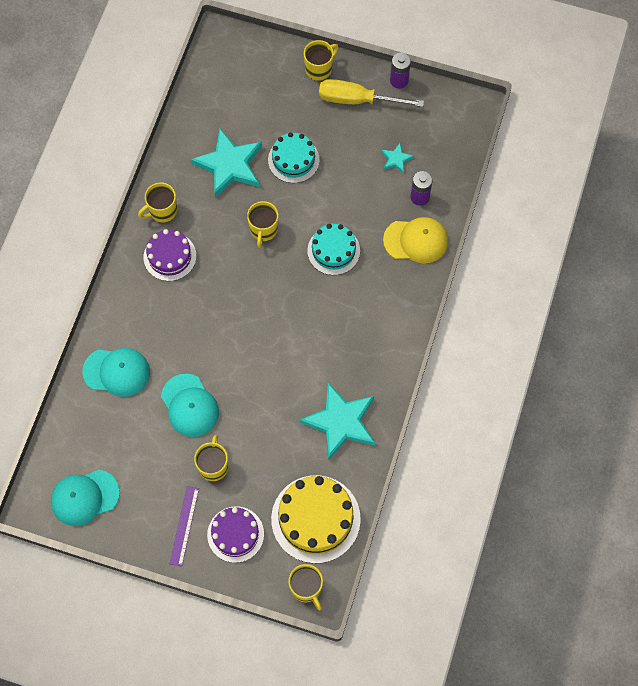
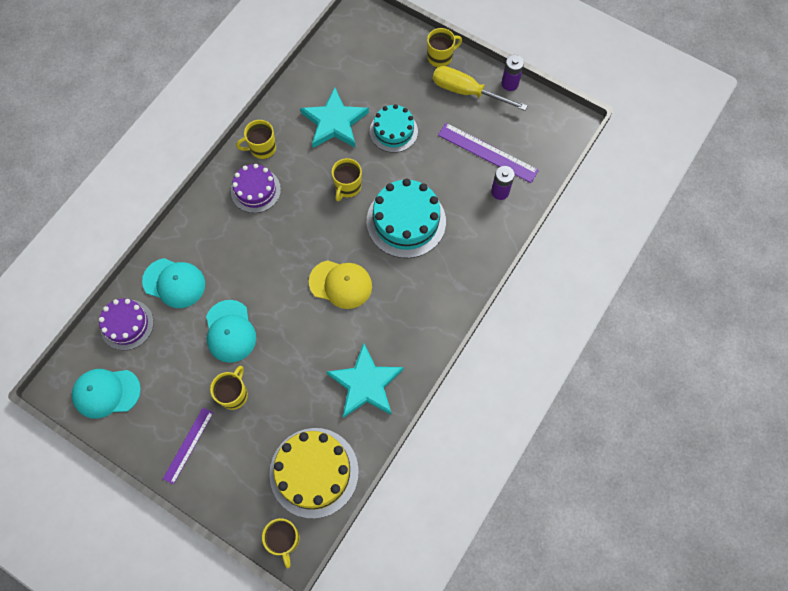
camera: 15 degrees right, 0 degrees up
(235, 534) = (233, 466): purple cake -> purple cake (127, 324)
(333, 250) = (406, 221): turquoise cake -> turquoise cake, size x1.58
(396, 159) = (487, 152): turquoise star -> purple ruler
(416, 240) = (485, 231): yellow cap -> yellow cap (341, 284)

